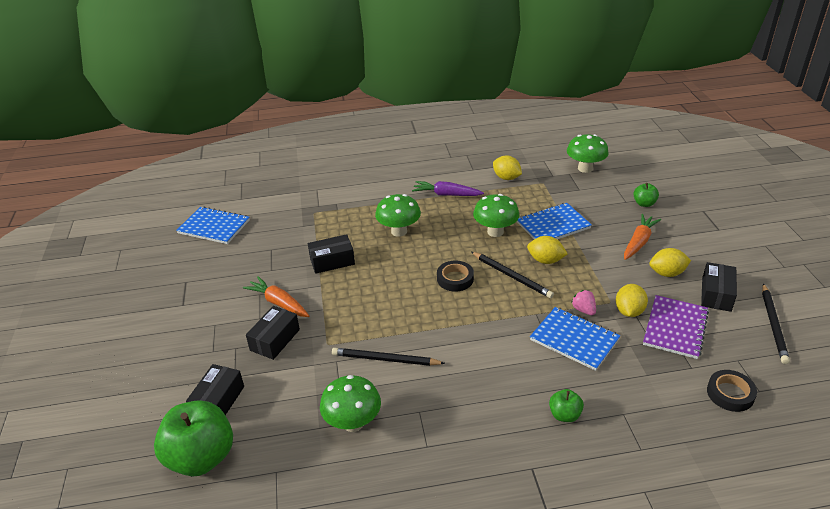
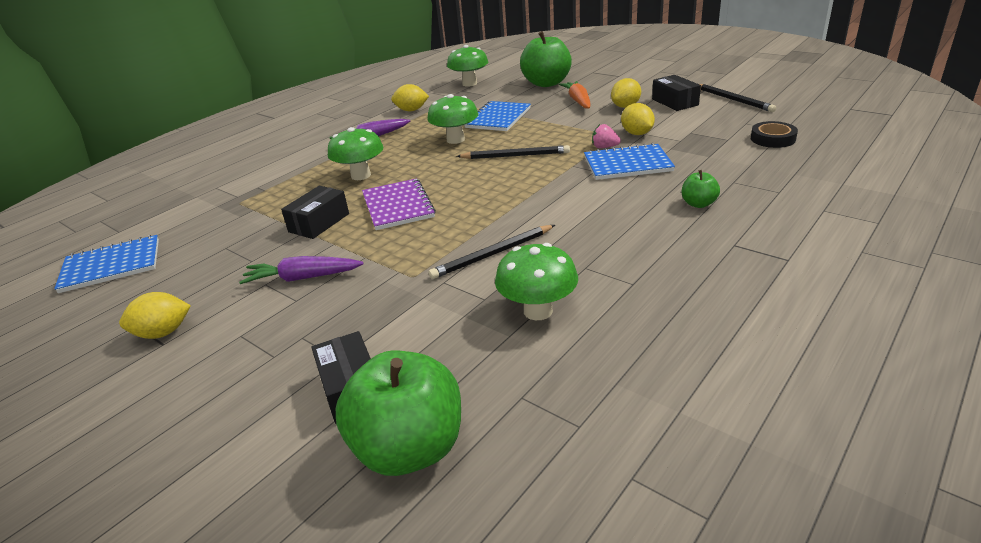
camera: 40 degrees left, 5 degrees down
(275, 340) = (344, 305): black box -> none
(279, 303) = (303, 278): orange carrot -> purple carrot
(455, 279) = (468, 178): black tape -> none
(545, 260) = (527, 137): yellow lemon -> yellow lemon (163, 333)
(644, 203) = (546, 83): green apple -> green apple, size x2.14
(675, 328) = (681, 127): purple notebook -> purple notebook (398, 206)

